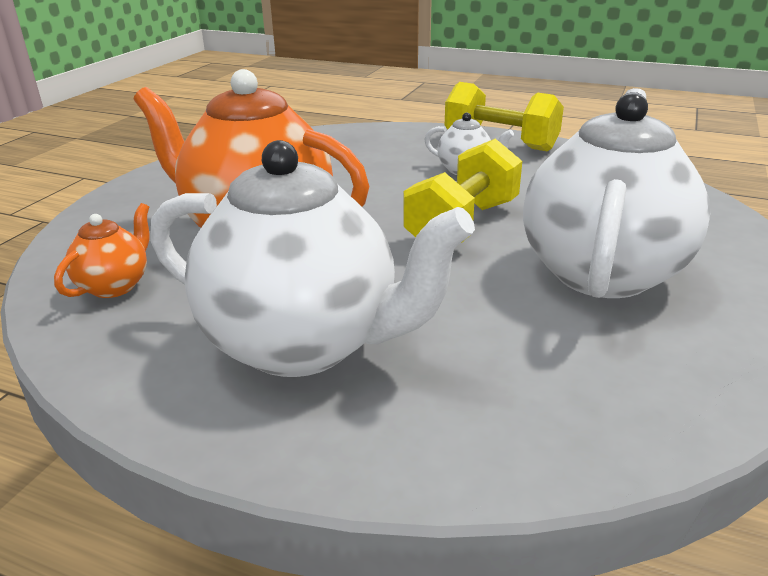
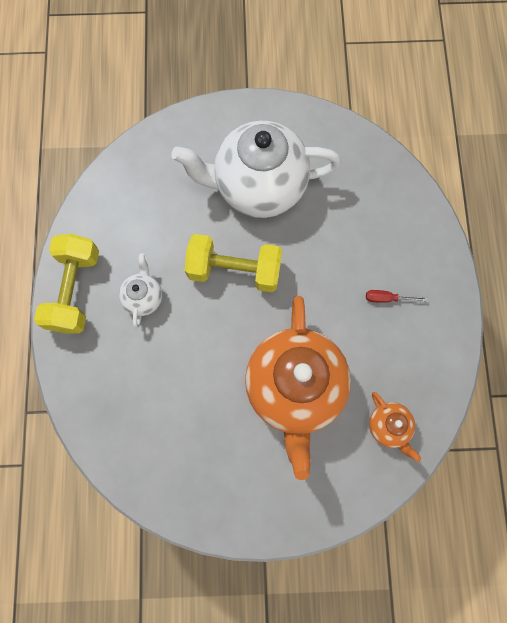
camera: 115 degrees left, 45 degrees up
(115, 285) = (388, 426): orange teapot -> orange teapot turned 120 degrees counterclockwise
(304, 344) = (387, 298): white teapot -> red screwdriver

